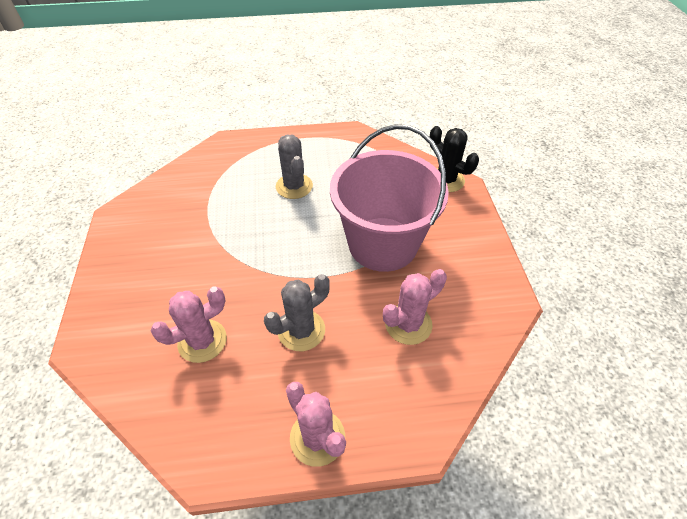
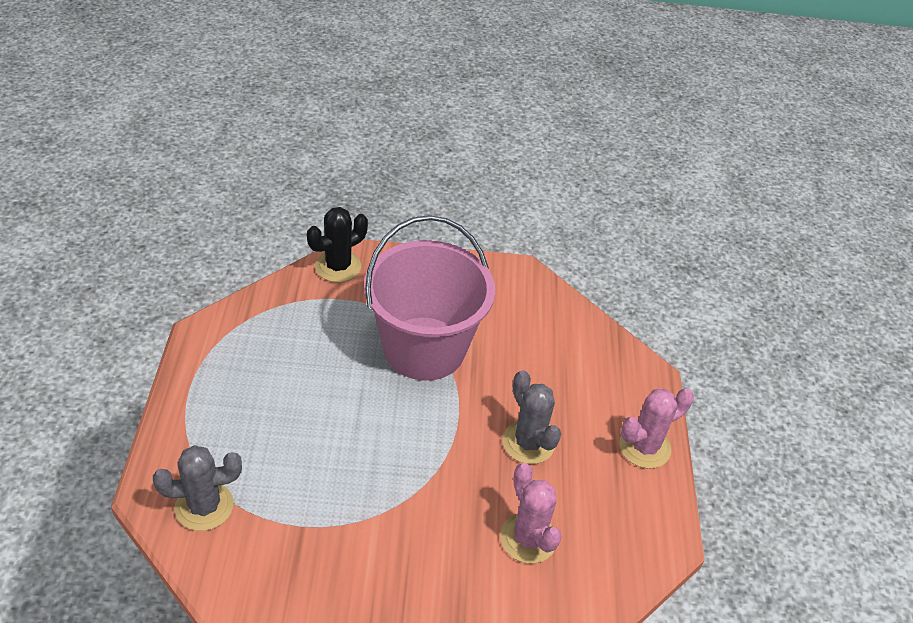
camera: 85 degrees left, 5 degrees down
(294, 186) = (295, 417): grey cactus -> grey cactus (204, 506)
(408, 324) = (535, 353): pink cactus -> none

